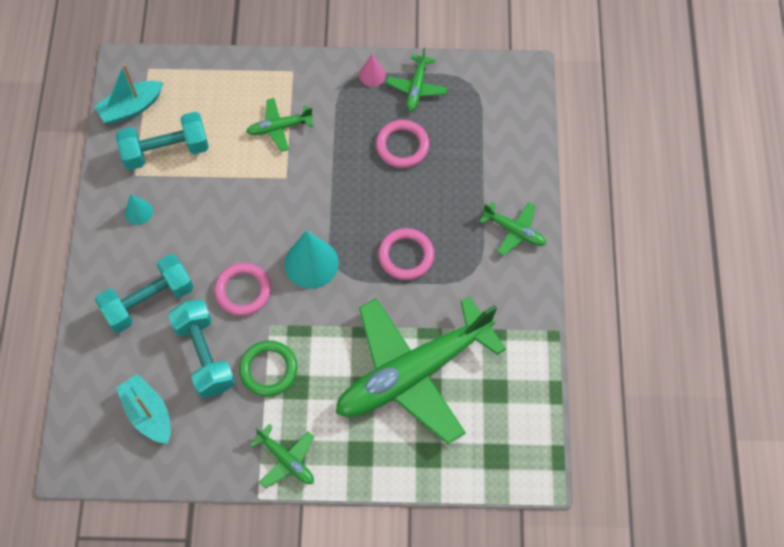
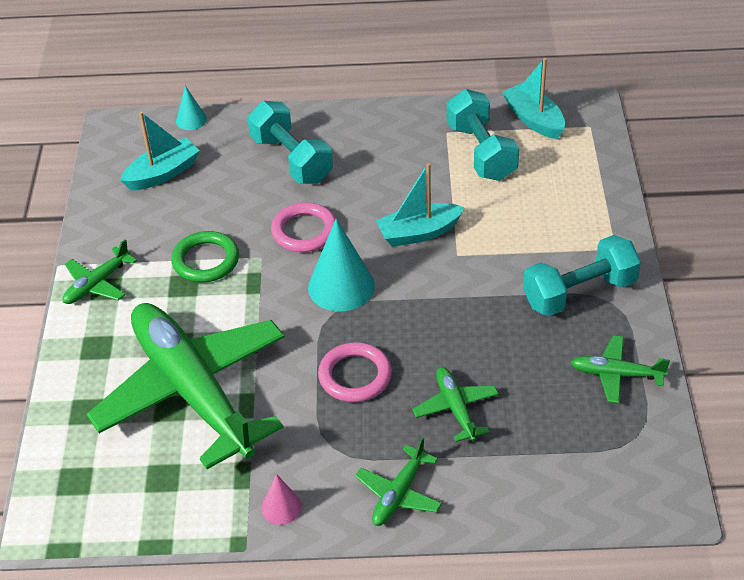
camera: 90 degrees right, 20 degrees down
(138, 212) = (400, 140): turquoise cone -> turquoise cone (191, 120)
(205, 355) = (226, 208): turquoise dumbbell -> turquoise dumbbell (579, 293)
(257, 204) = (419, 233): none -> turquoise boat
(279, 127) = (528, 243): green plane -> green plane (456, 409)
(372, 75) = (627, 326): pink cone -> pink cone (281, 507)
(402, 146) = (519, 364): pink ring -> none

